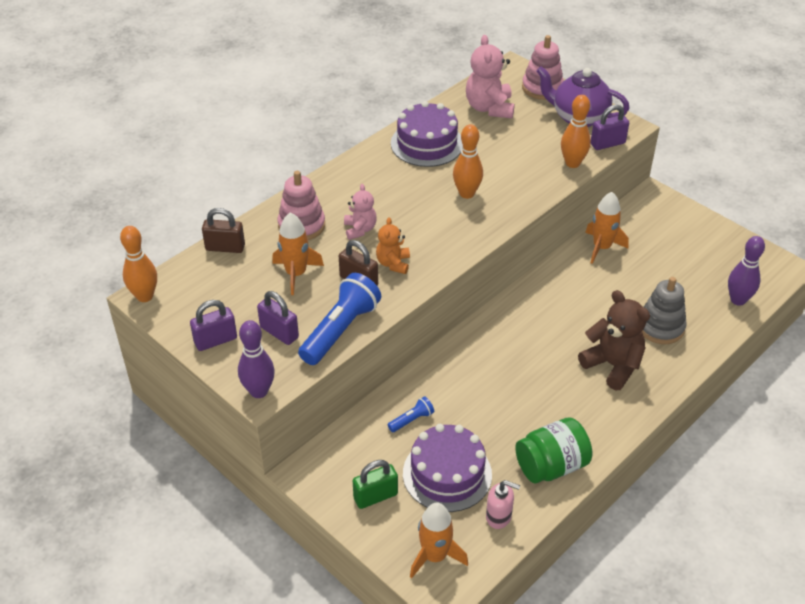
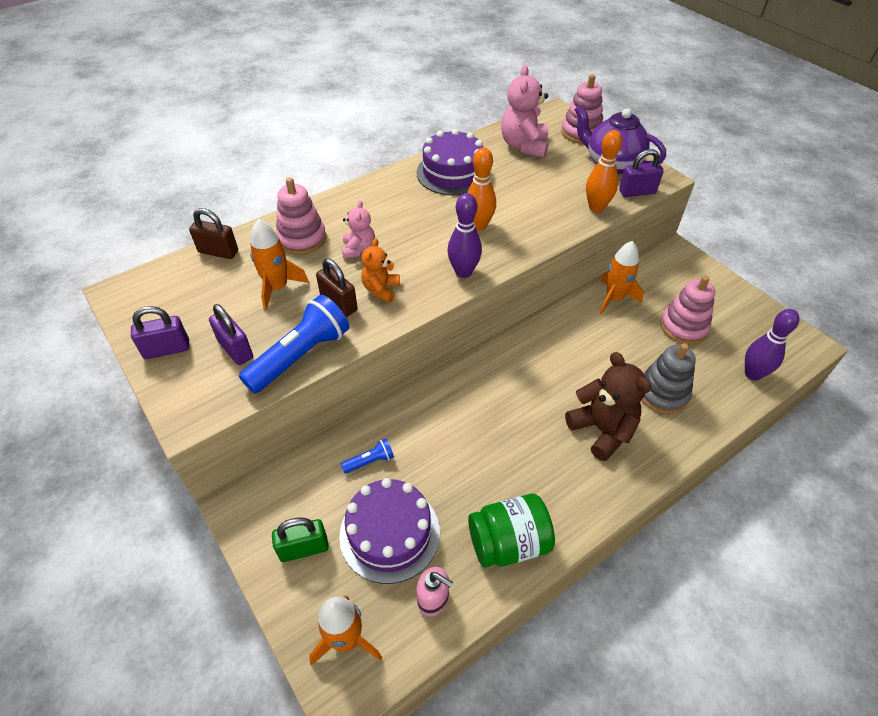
camera: 10 degrees right, 5 degrees up
(145, 296) = (118, 292): orange bowling pin -> none
(259, 391) = (187, 415): purple bowling pin -> purple bowling pin (463, 272)
(670, 266) = (683, 327): none -> pink stacking toy

